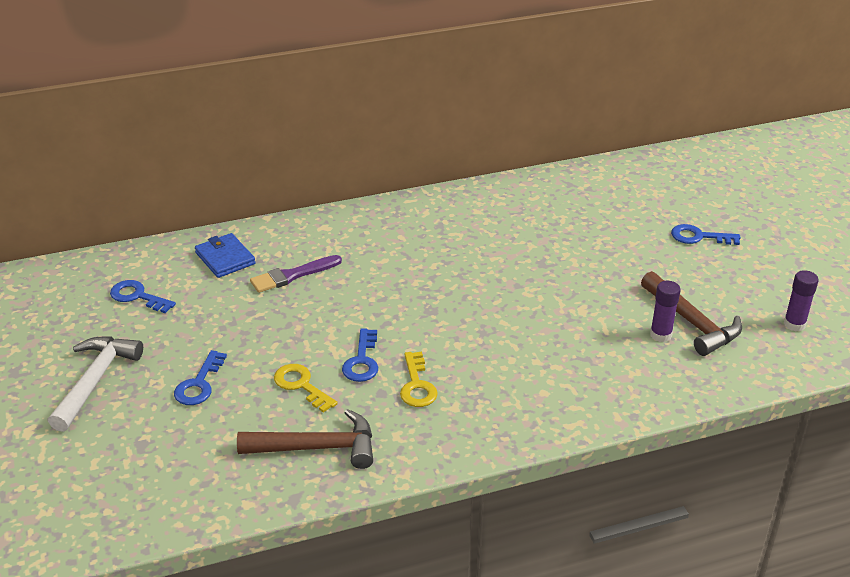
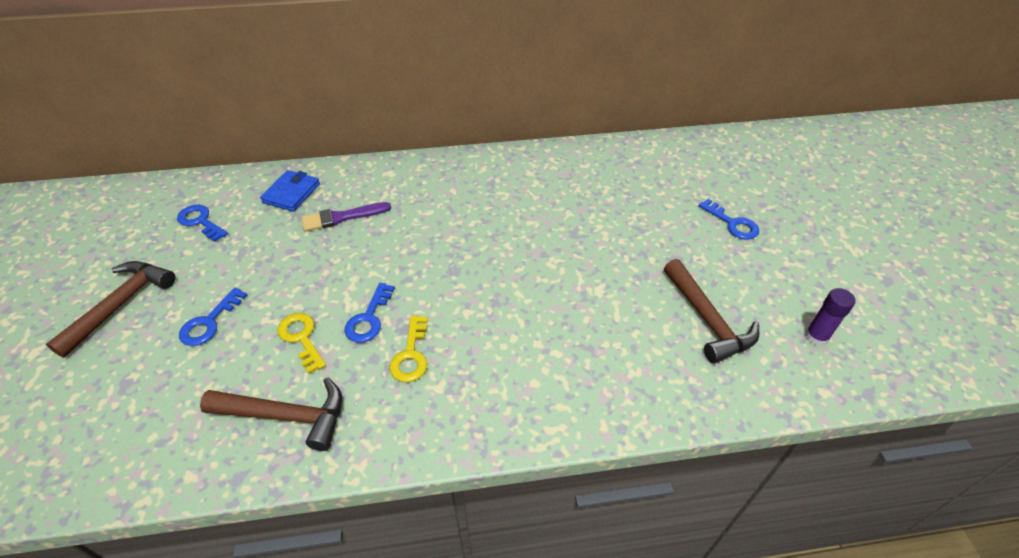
camera: 10 degrees right, 10 degrees up
(95, 380) = (121, 304): white hammer -> brown hammer
(225, 258) = (291, 193): blue wallet -> blue wallet turned 45 degrees clockwise
(660, 335) = (672, 330): purple glue stick -> none
(699, 237) = (732, 223): blue key -> blue key turned 150 degrees counterclockwise

